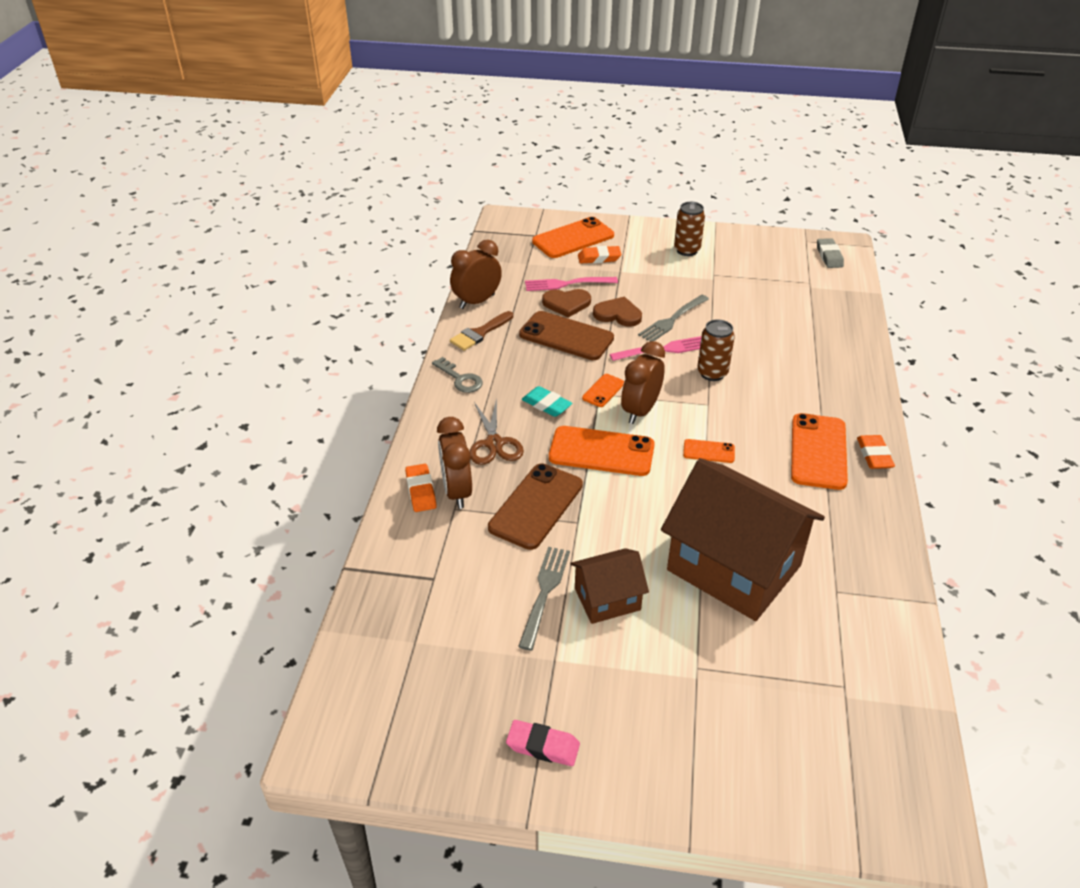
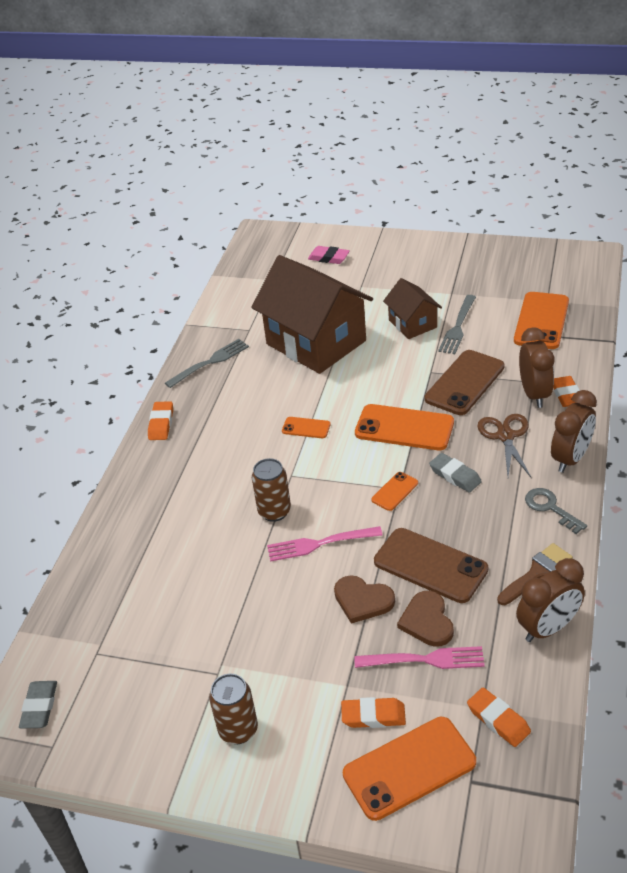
camera: 170 degrees left, 0 degrees up
(517, 258) = (498, 720): none -> orange eraser
(543, 746) = (459, 257): pink eraser -> pink eraser (328, 258)
(546, 405) = (455, 476): turquoise eraser -> grey eraser
(566, 303) = (427, 621): brown heart -> brown heart turned 105 degrees counterclockwise
(607, 599) = (412, 324): brown house -> brown house turned 75 degrees clockwise
(640, 411) = (360, 468): brown clock -> brown clock (570, 458)
(672, 320) = (297, 589): grey fork -> grey fork (210, 362)
(818, 451) = (208, 427): orange phone -> orange phone (541, 321)

